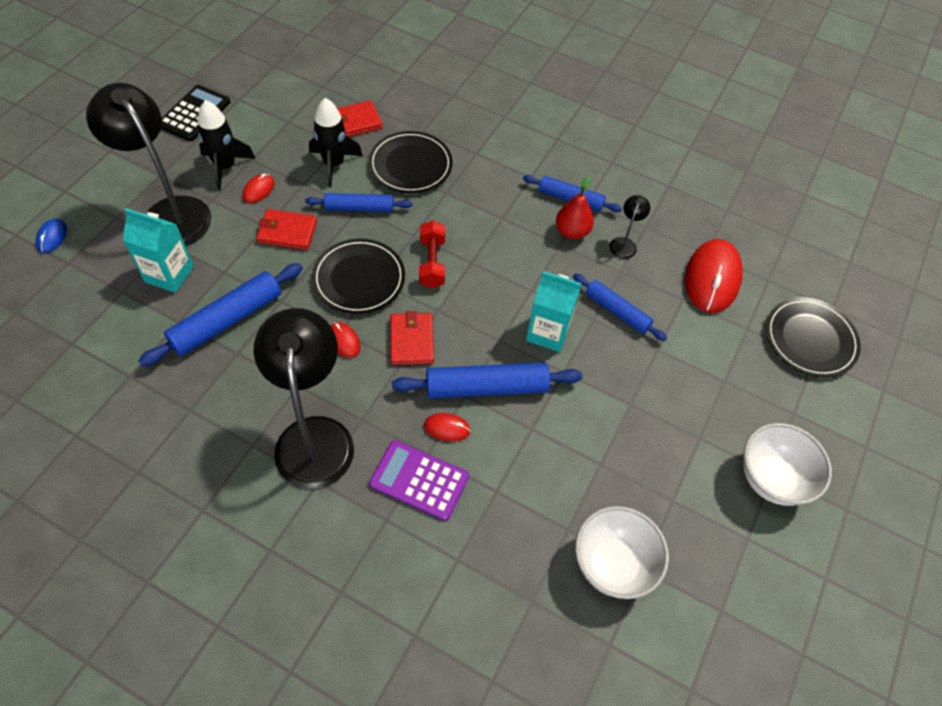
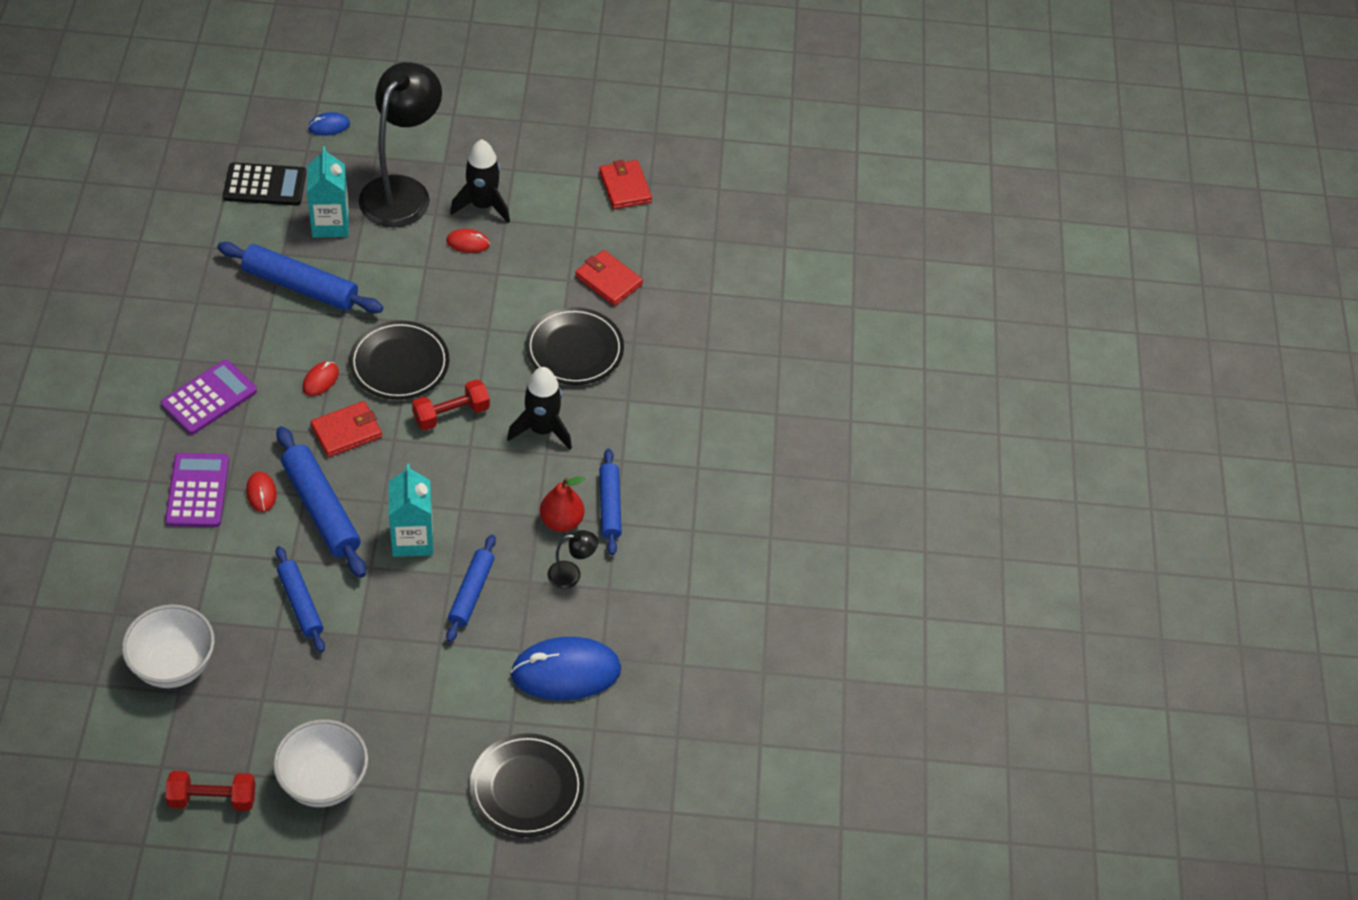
camera: 65 degrees right, 5 degrees down
(195, 114) = (539, 151): black calculator -> black calculator (265, 185)
(287, 232) = (427, 286): red wallet -> red wallet (625, 187)
(314, 435) = (209, 398): black lamp -> purple calculator
(334, 164) = (537, 286): black rocket -> black rocket (542, 430)
(359, 208) = (490, 330): blue rolling pin -> blue rolling pin (300, 604)
(712, 278) = (566, 672): red mouse -> blue mouse
(767, 575) = (212, 799): none -> red dumbbell

